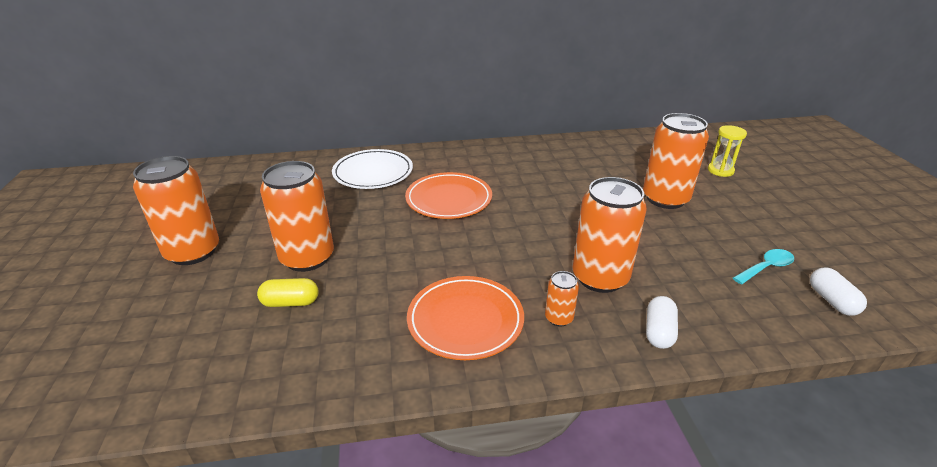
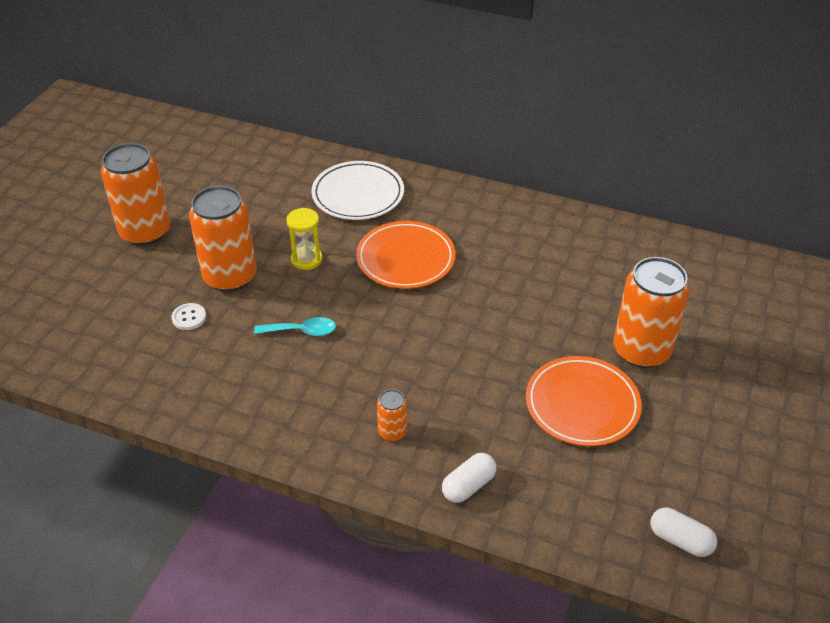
camera: 30 degrees right, 10 degrees up
(290, 302) = (189, 317): yellow capsule -> white button
(465, 320) = (312, 397): orange plate -> orange plate (582, 404)
(600, 277) = (470, 410): orange can -> none
(720, 171) = (758, 340): yellow hourglass -> yellow hourglass (307, 259)
(766, 267) = (655, 476): turquoise spoon -> turquoise spoon (302, 331)
(832, 301) = (680, 540): white capsule -> white capsule turned 75 degrees counterclockwise

